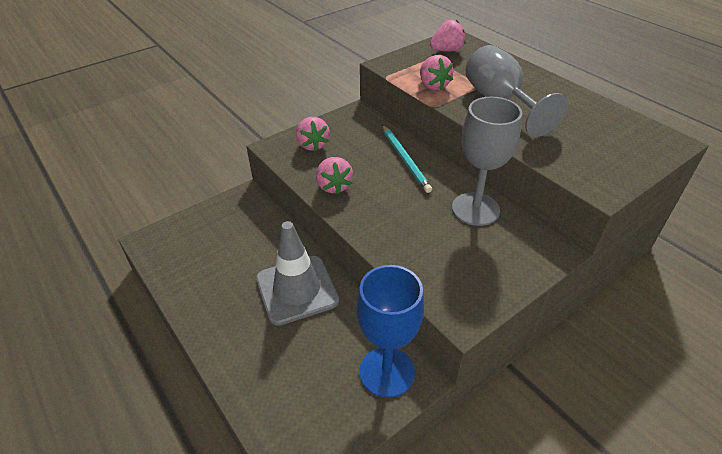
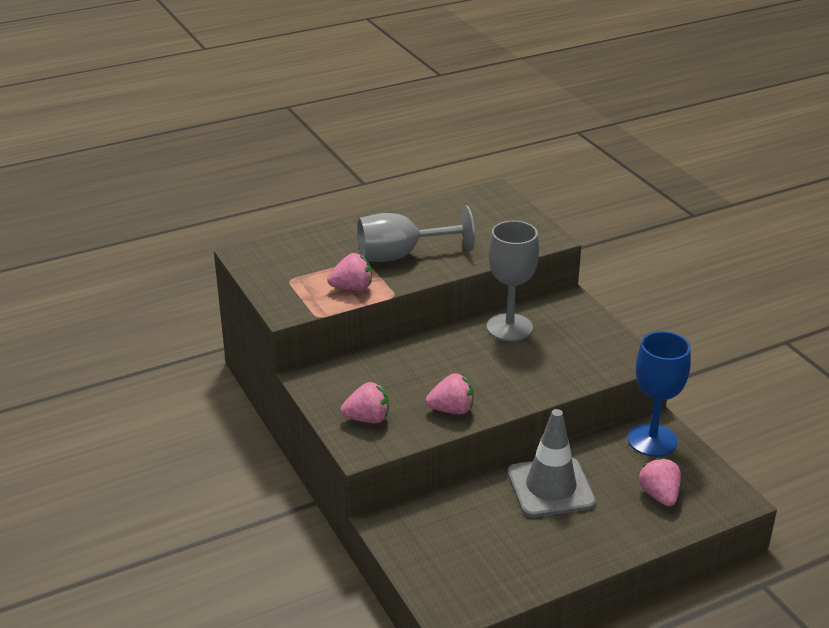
camera: 80 degrees left, 10 degrees down
(405, 159) = (419, 356): turquoise pencil -> none
(447, 50) = (274, 266): pink strawberry -> pink strawberry (659, 495)

